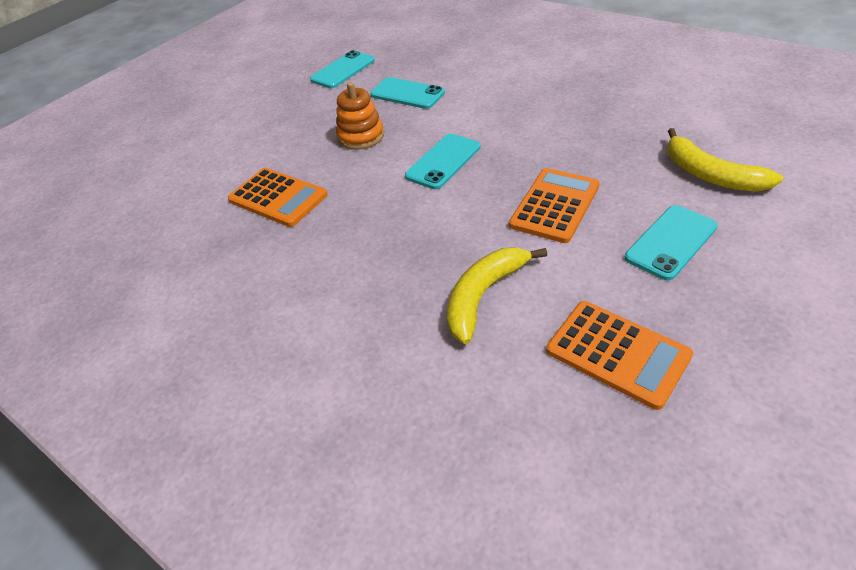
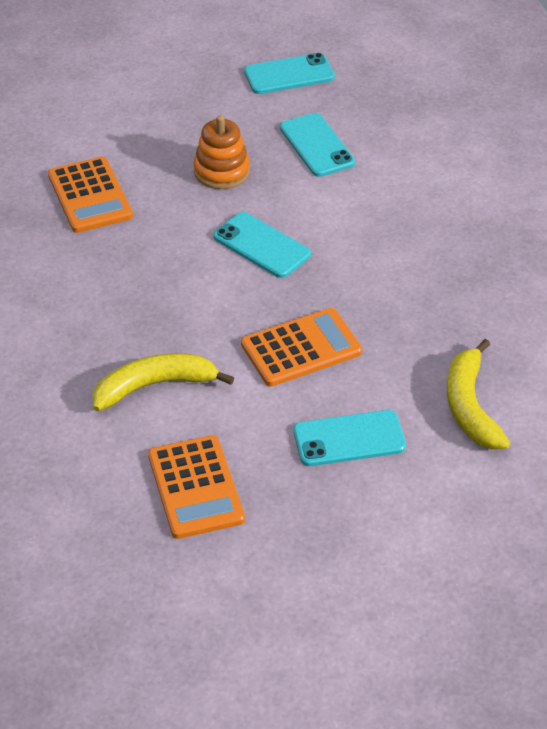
camera: 30 degrees right, 0 degrees up
(443, 162) = (261, 245): turquoise phone -> turquoise phone turned 60 degrees clockwise

